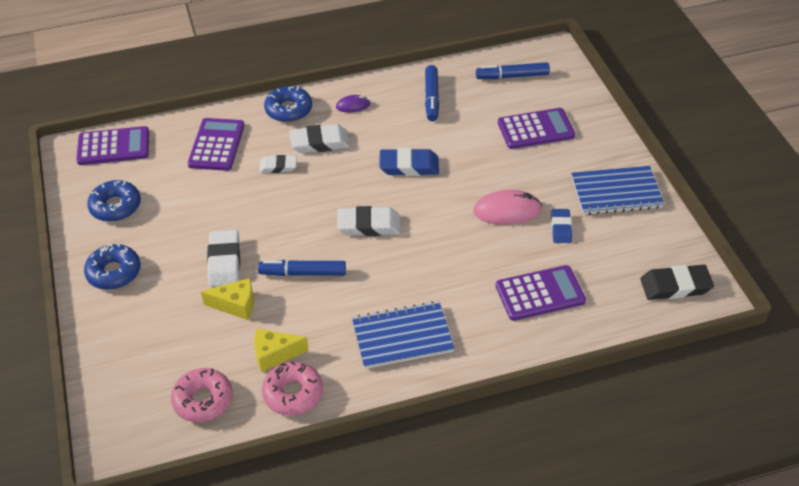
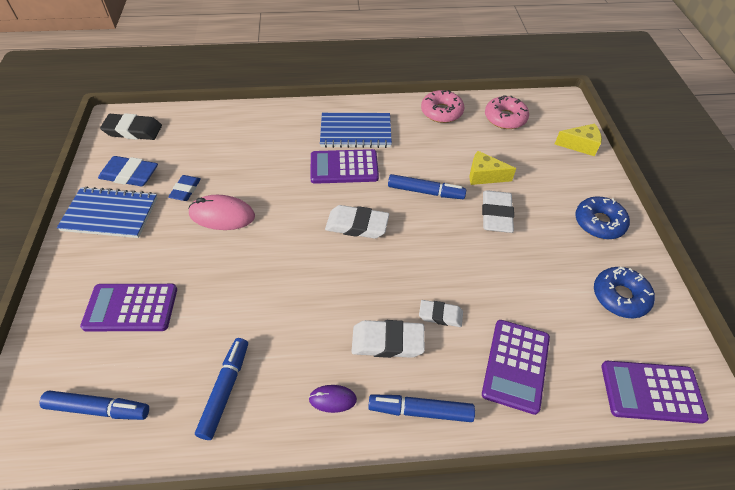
camera: 170 degrees left, 5 degrees up
(275, 354) = (453, 136): yellow cheese -> yellow cheese (580, 145)
(289, 110) = (420, 411): blue donut -> blue marker
(409, 166) = (295, 285): blue eraser -> blue eraser (130, 175)
(540, 293) = (238, 143): purple calculator -> purple calculator (344, 167)

